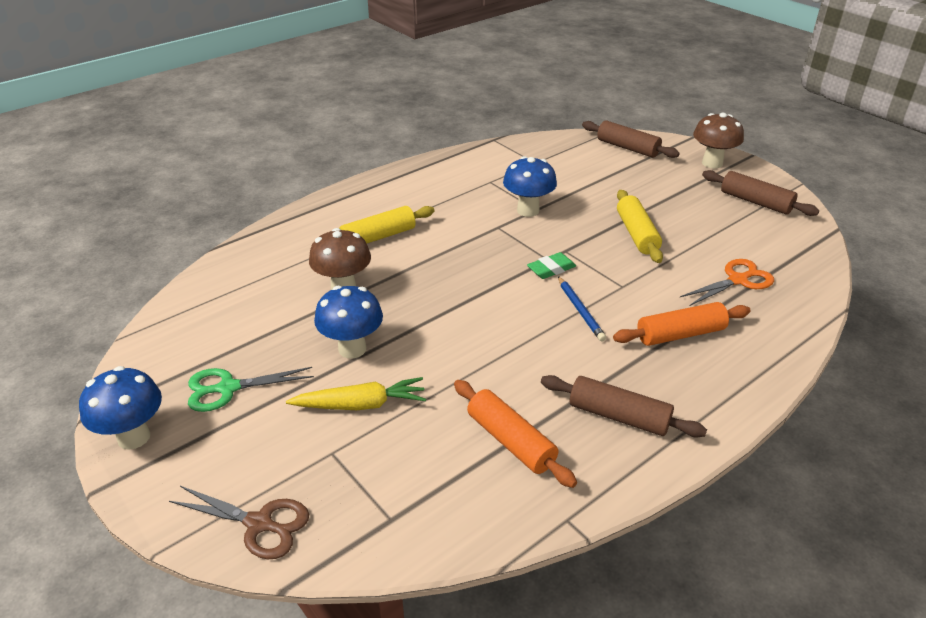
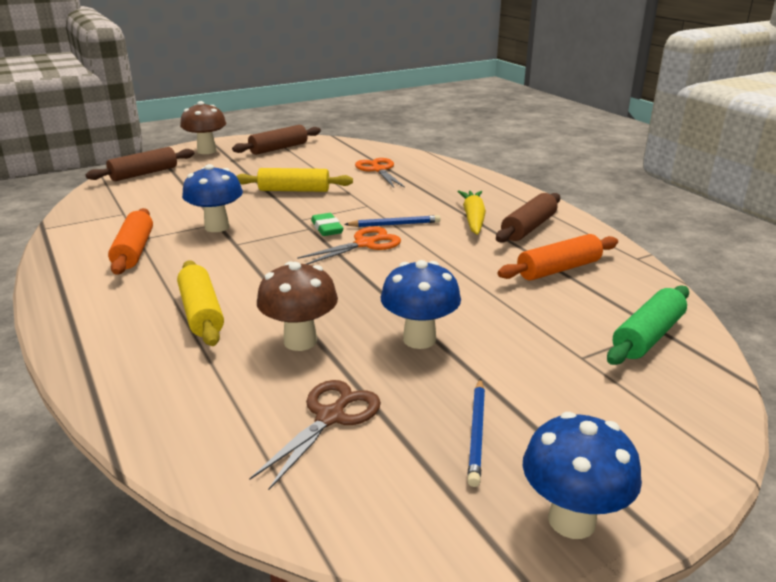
camera: 80 degrees left, 10 degrees down
(228, 388) = (477, 433): green scissors -> blue pencil
(259, 524) = (688, 403): brown scissors -> brown scissors (330, 417)
(360, 404) = (511, 338): yellow carrot -> yellow carrot (473, 219)
(374, 507) = (648, 336): none -> green rolling pin
(524, 297) = (365, 244): none -> orange scissors
(680, 334) = (437, 196): orange rolling pin -> orange rolling pin (134, 251)

